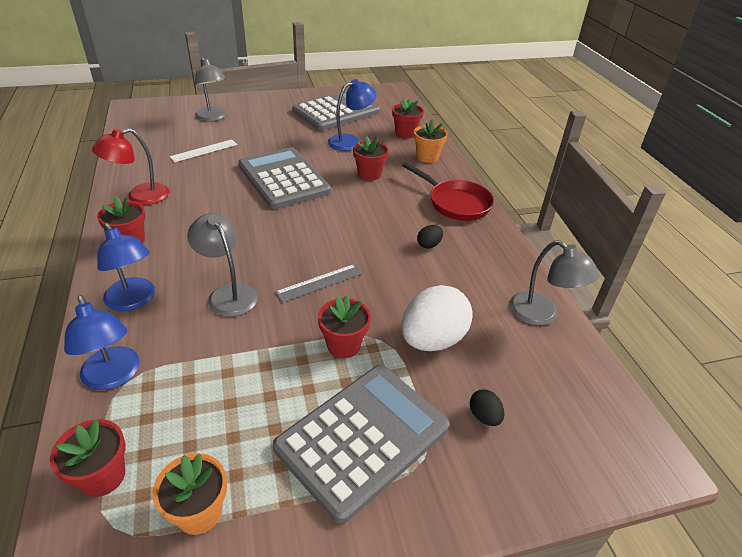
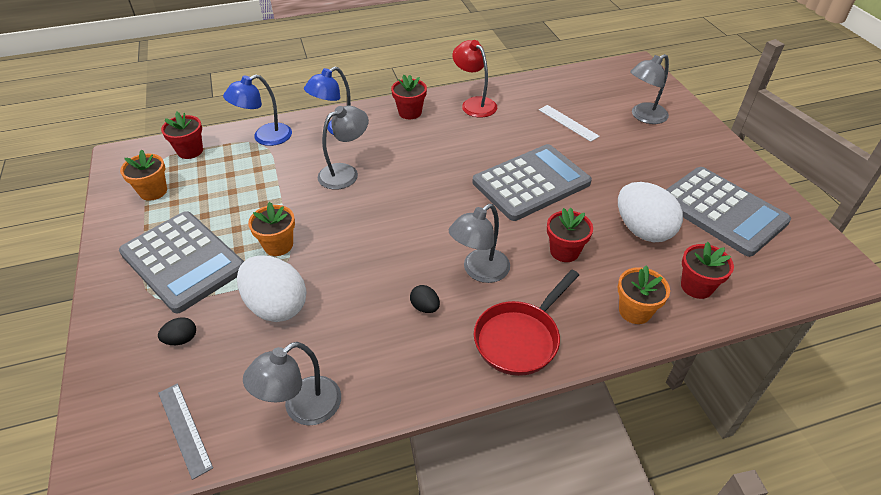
camera: 90 degrees right, 5 degrees up
(319, 282) = (359, 224): grey ruler -> grey ruler (184, 429)
(343, 345) = (278, 245): red flower pot -> orange flower pot
(350, 141) = (642, 230): blue lamp -> white egg
(389, 215) = (479, 271): none -> grey lamp

